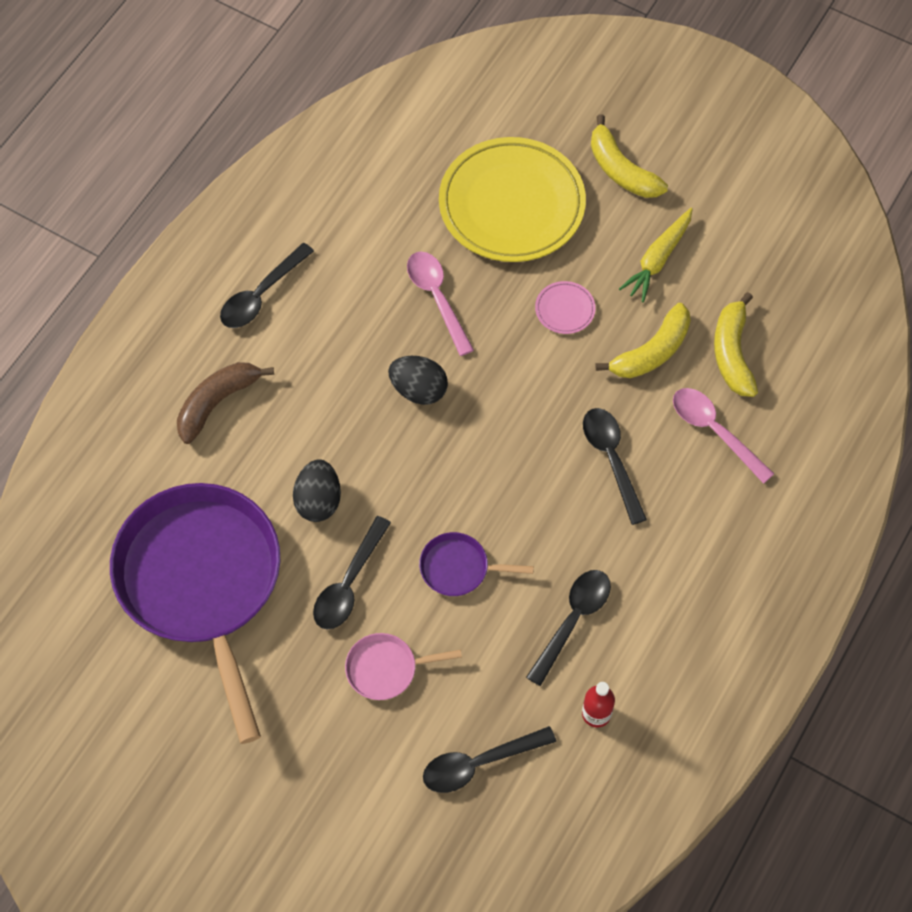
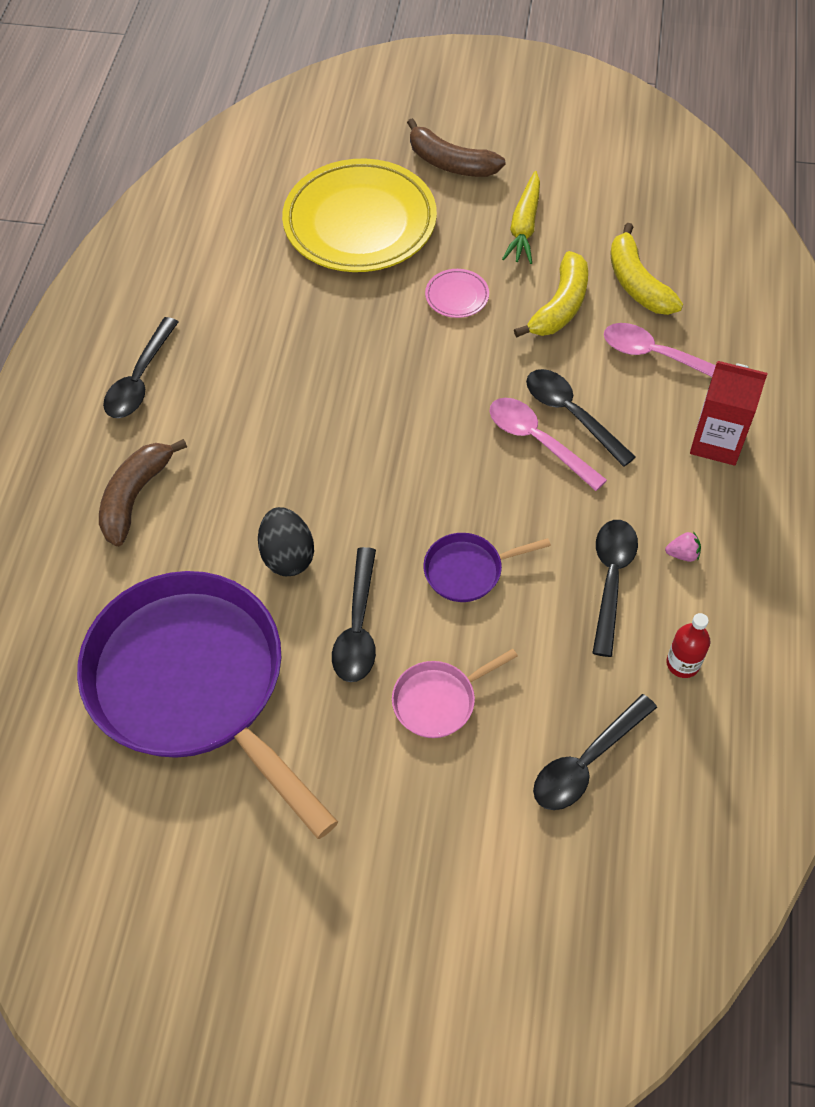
camera: 20 degrees left, 5 degrees down
(418, 390) = (345, 414): black egg -> none
(437, 298) = (324, 326): pink spoon -> pink spoon (537, 441)
(621, 170) = (450, 163): yellow banana -> brown banana
(644, 621) = (682, 554): none -> pink strawberry
(725, 531) = (717, 442): none -> red carton

